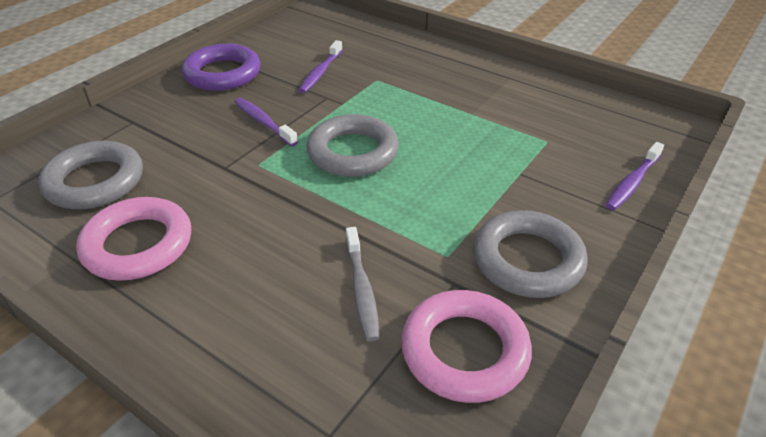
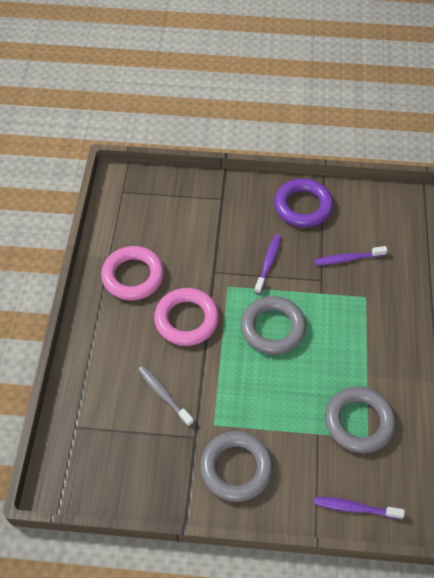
camera: 60 degrees right, 15 degrees up
(95, 181) = (163, 222): grey ring -> grey ring (359, 422)
(361, 289) = (164, 394): grey toothbrush -> grey toothbrush turned 90 degrees clockwise
(464, 351) = (151, 462): pink ring -> pink ring (186, 319)

